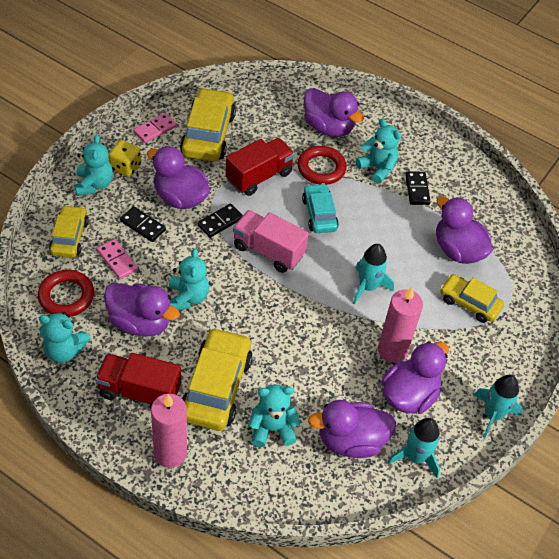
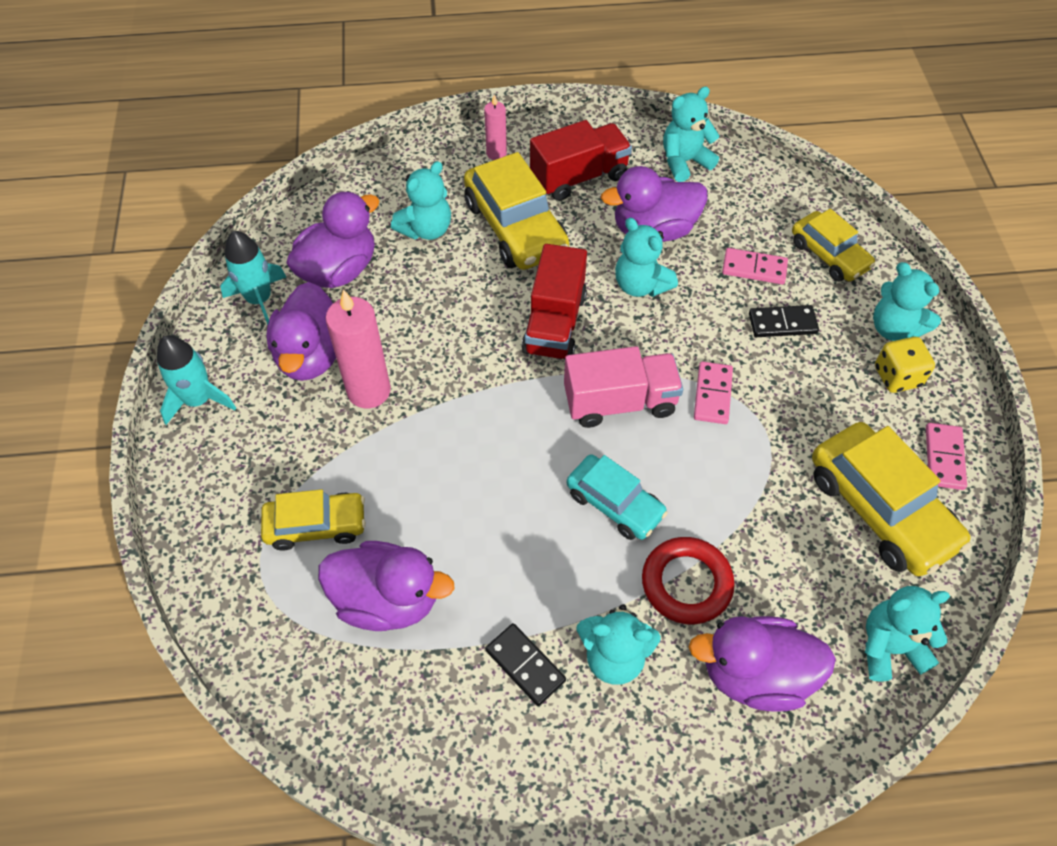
camera: 145 degrees right, 5 degrees up
(66, 296) = (749, 202): red ring -> none
(170, 453) = (496, 153): pink candle -> pink candle, size x0.54
(180, 197) = (791, 388): purple duck -> none
(220, 222) = (712, 394): black domino -> pink domino
(259, 176) = (745, 497): red truck -> red truck (555, 323)
(267, 100) = (889, 647): none -> turquoise teddy bear
(367, 287) = (462, 447): turquoise rocket -> none

